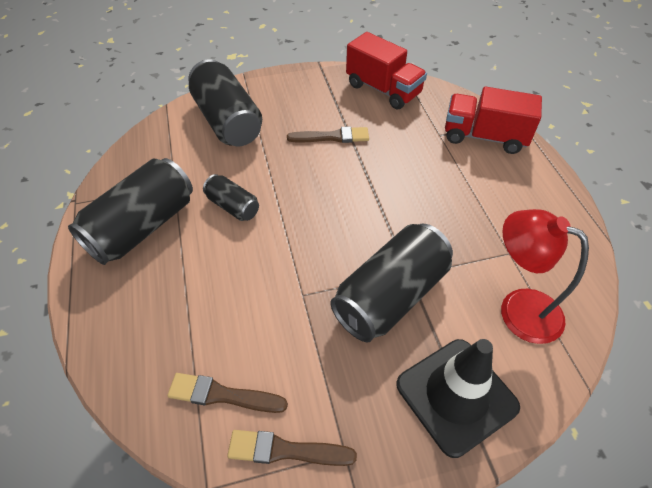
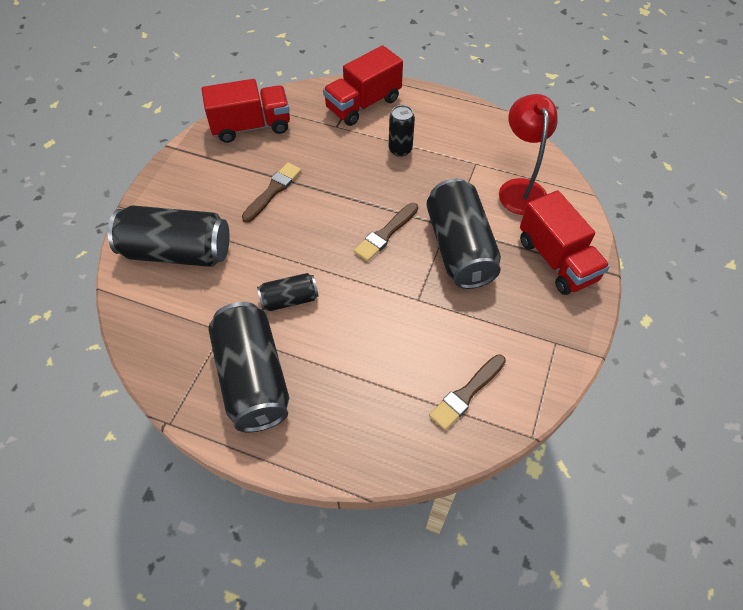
camera: 55 degrees left, 5 degrees up
(285, 450) = (533, 375): brown brush -> brown brush (385, 234)
(456, 395) = (556, 260): black traffic cone -> red truck
(461, 188) = (400, 149): none -> black can
(518, 309) = (520, 188): red lamp -> red lamp turned 105 degrees clockwise

